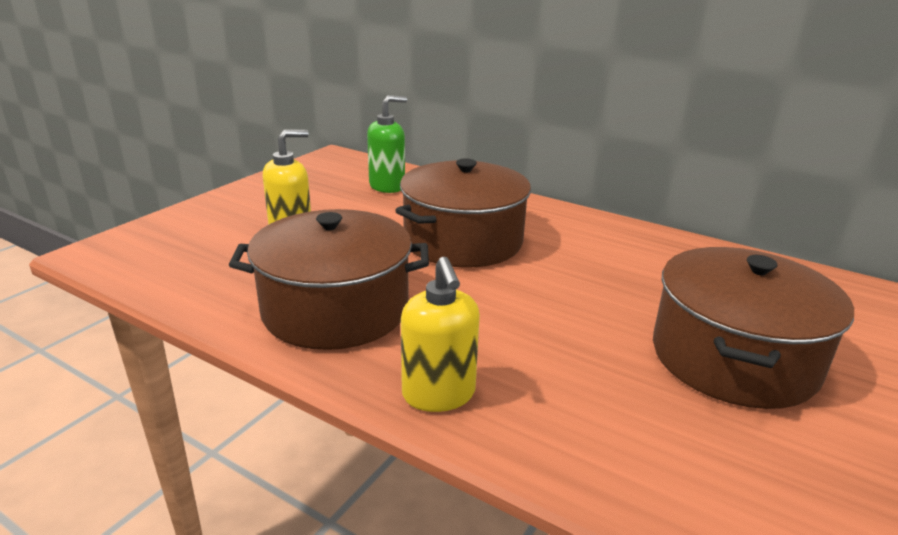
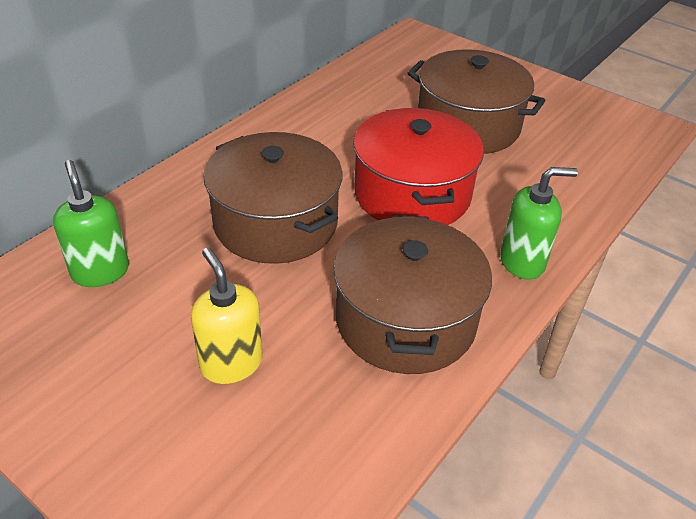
camera: 85 degrees left, 15 degrees up
(439, 394) = (522, 262): yellow soap dispenser -> green soap dispenser
(544, 312) = (412, 194): none -> red pot

